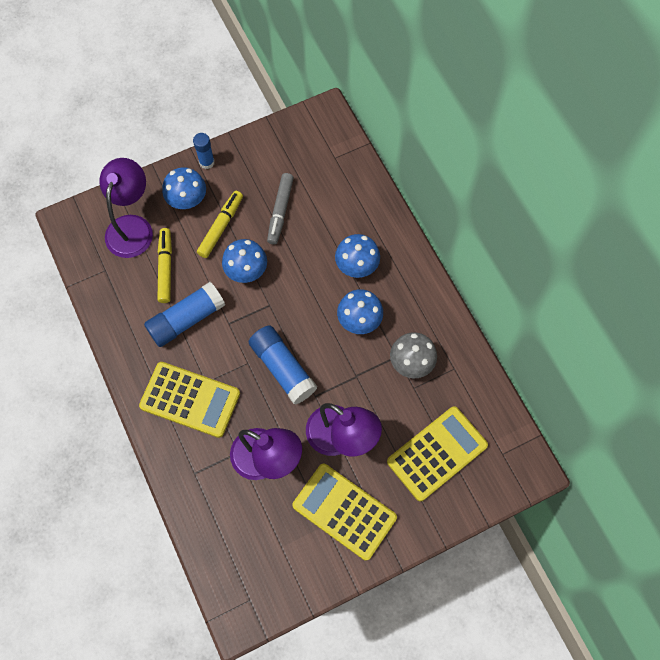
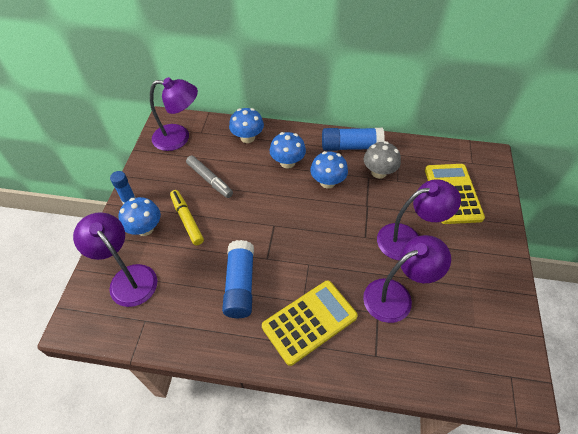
camera: 55 degrees left, 15 degrees down
(165, 268) = (185, 274): yellow marker -> none
(246, 271) = (235, 224): blue mushroom -> blue mushroom (247, 137)
(283, 368) = (329, 244): blue glue stick -> blue glue stick (351, 146)
(311, 144) = (179, 138): none -> purple lamp
(344, 511) = (467, 268): yellow calculator -> none

